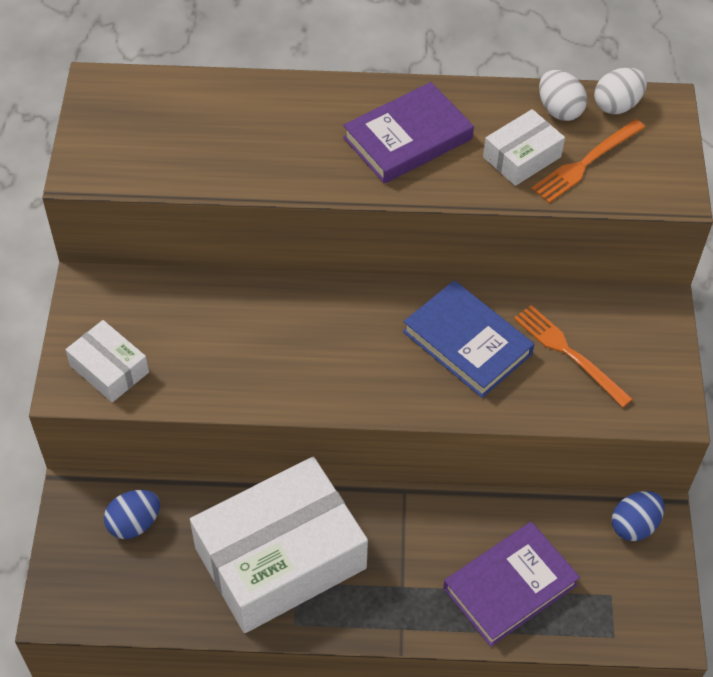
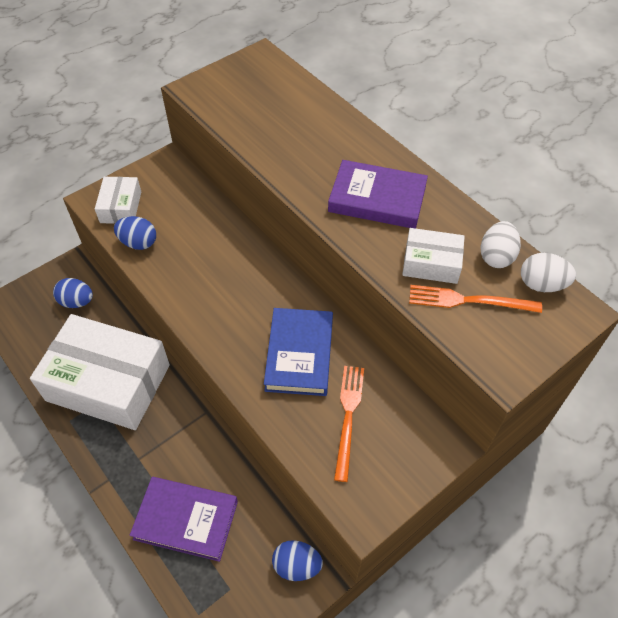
camera: 50 degrees right, 0 degrees up
(182, 384) = (138, 243): none -> blue egg

